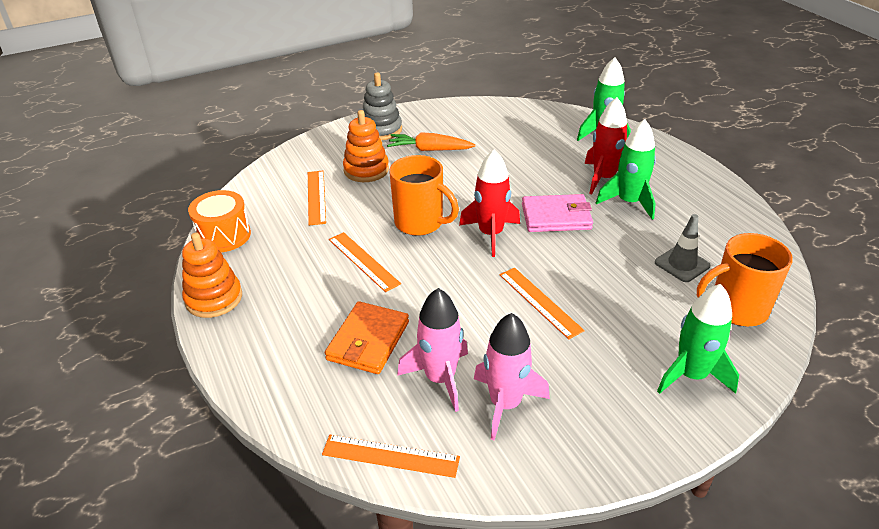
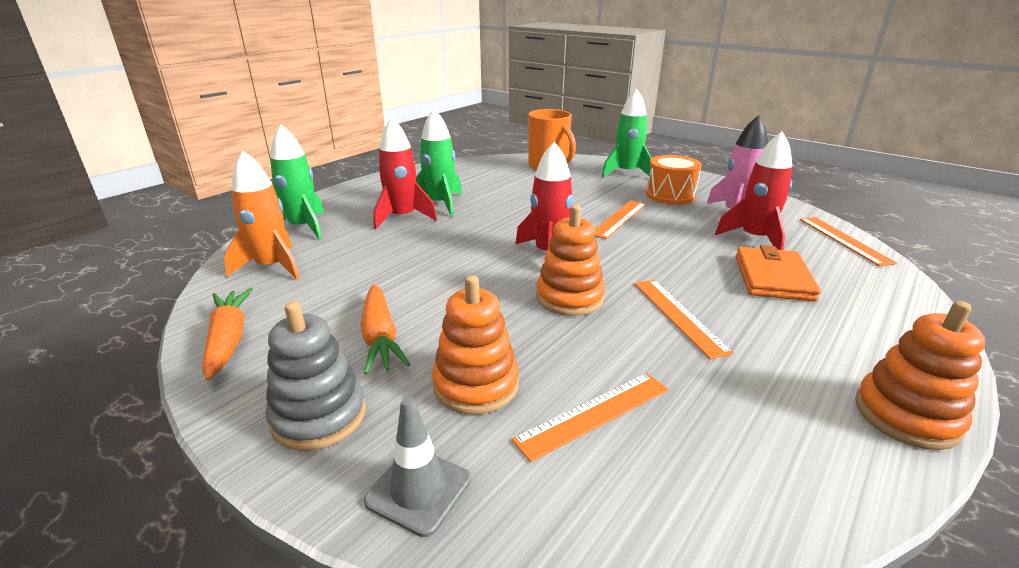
camera: 115 degrees left, 10 degrees down
(224, 235) = (805, 489): orange drum -> orange drum (670, 195)
(363, 261) = (678, 316): orange ruler -> orange ruler turned 45 degrees counterclockwise
(368, 341) = (773, 278): orange wallet -> orange wallet turned 75 degrees counterclockwise
(420, 223) = (569, 297): orange mug -> orange stacking toy
(440, 378) = (754, 238): pink rocket -> red rocket
(461, 110) = (229, 340): none -> orange carrot
(540, 122) = (272, 267): none -> orange rocket
(556, 217) = (490, 229): pink wallet -> none
(682, 264) = (515, 182): grey traffic cone -> grey traffic cone (418, 490)

